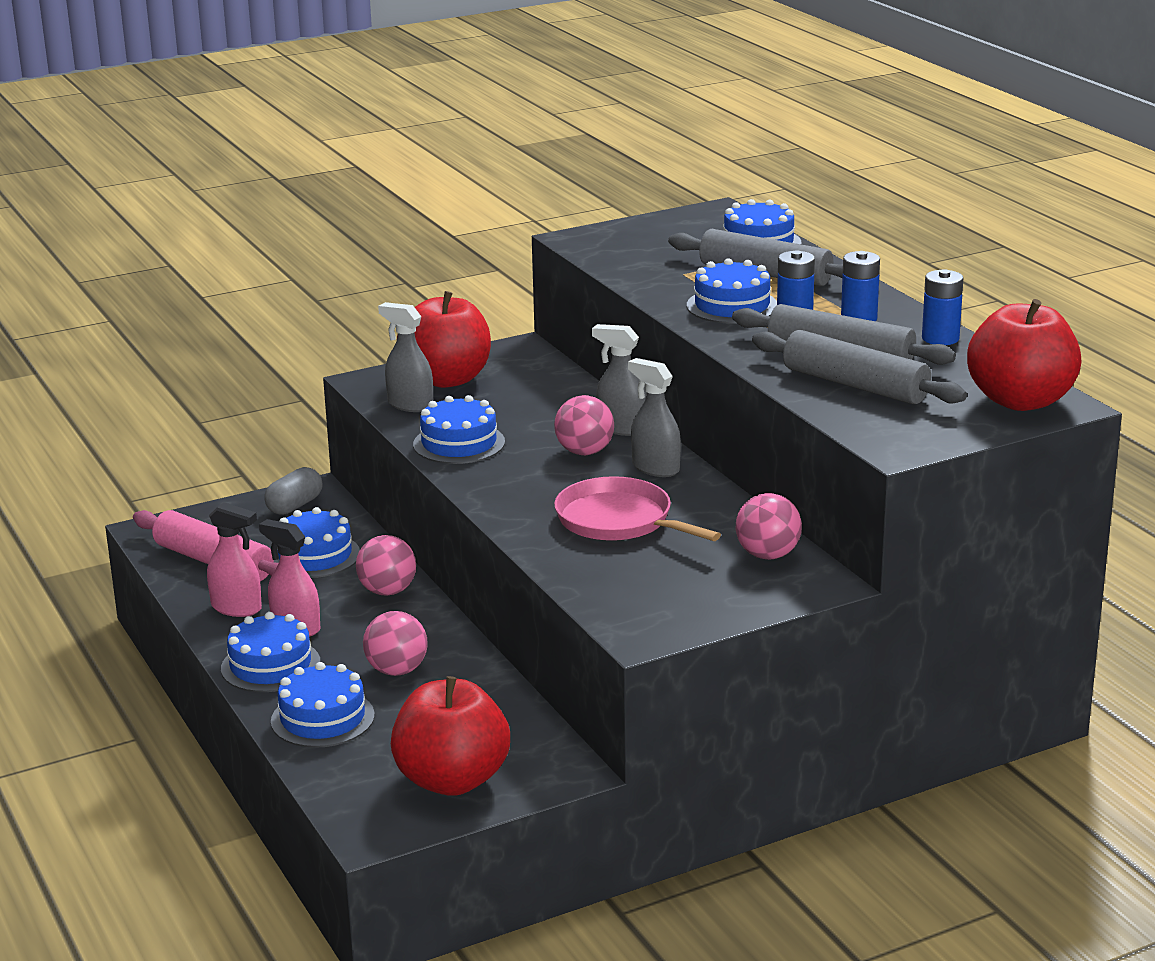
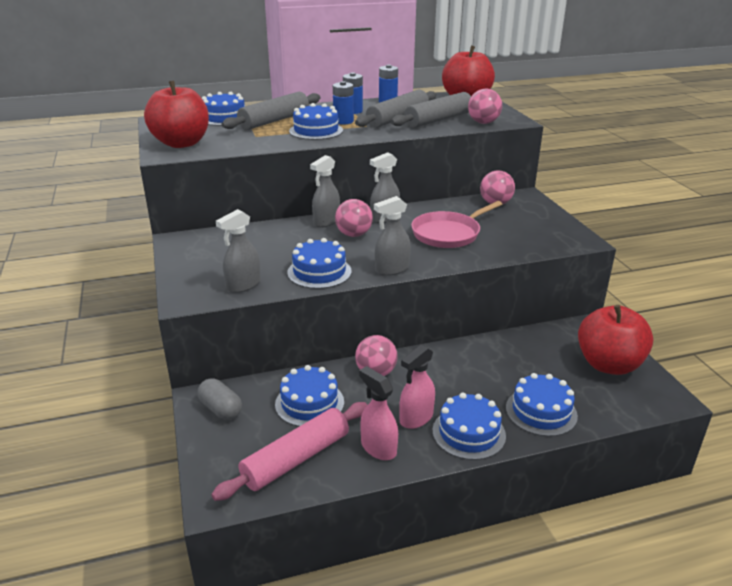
camera: 80 degrees left, 5 degrees up
(237, 608) = (378, 448): pink spray bottle -> pink spray bottle turned 75 degrees counterclockwise
(397, 670) = (482, 376): pink ball -> pink ball (483, 122)
(447, 379) = (209, 269): red apple -> red apple (181, 143)
(481, 488) = (391, 269): none -> grey spray bottle

